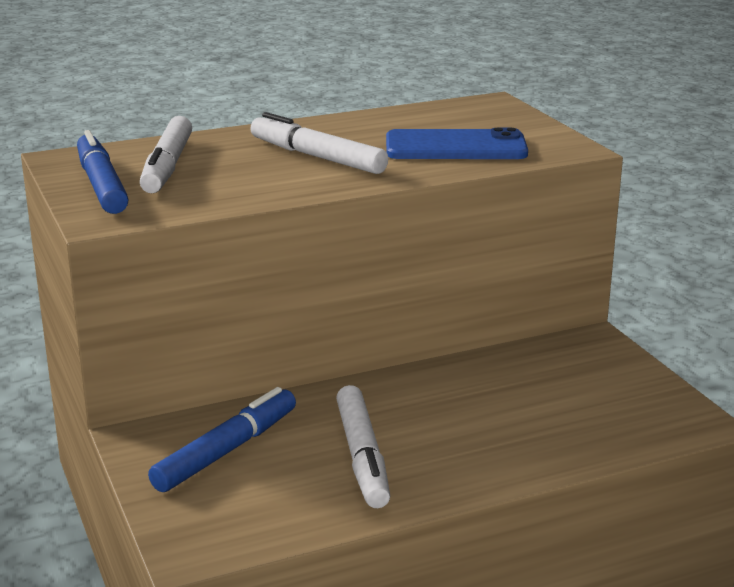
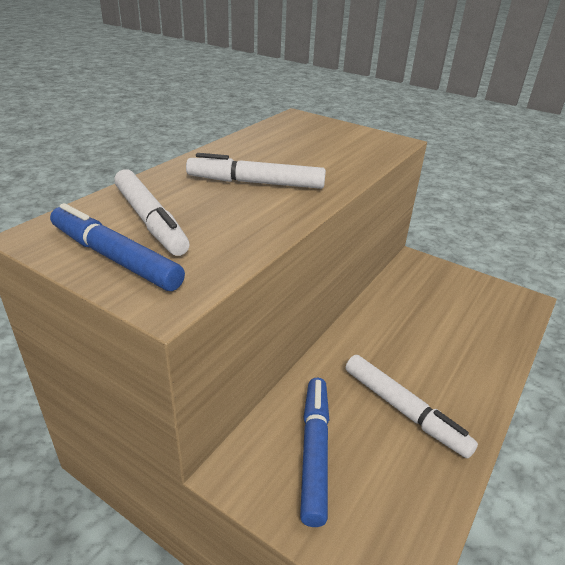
camera: 35 degrees left, 10 degrees up
(455, 147) = (331, 154): blue phone -> none

